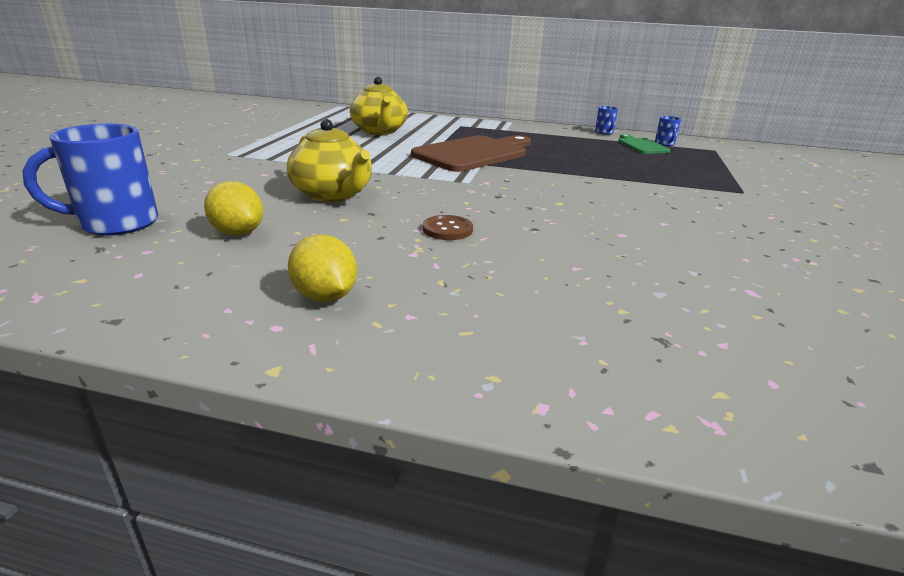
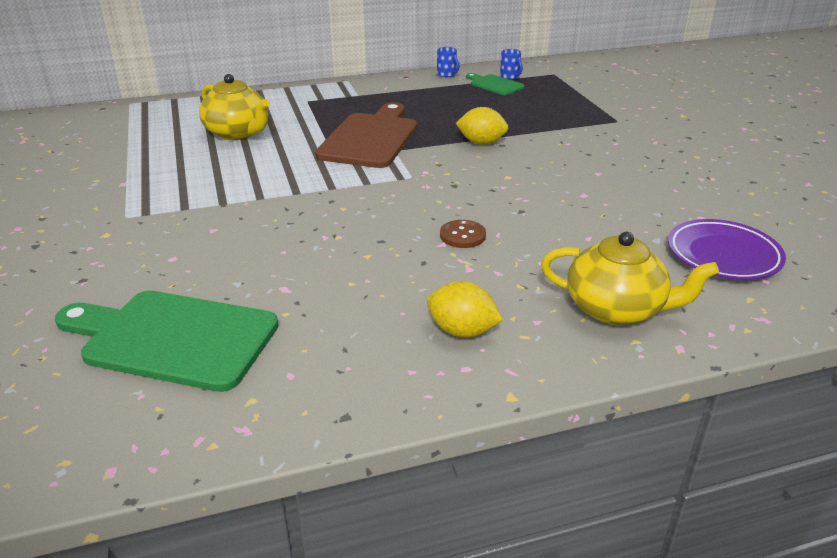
camera: 30 degrees left, 5 degrees up
(116, 223) = (173, 338): blue mug -> green cutting board
(238, 232) = (303, 303): yellow lemon -> yellow lemon (481, 143)
(333, 194) = (318, 232): yellow teapot -> yellow teapot (616, 309)
(736, 335) = (723, 255): none -> purple plate

